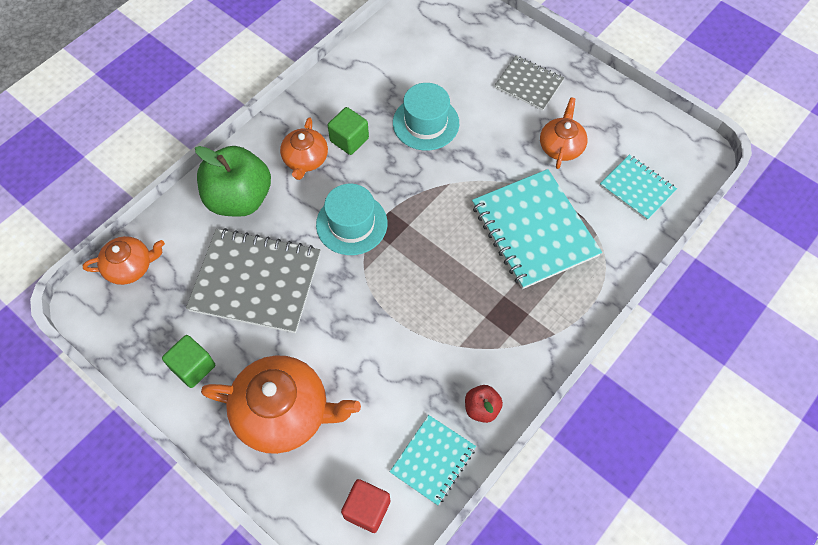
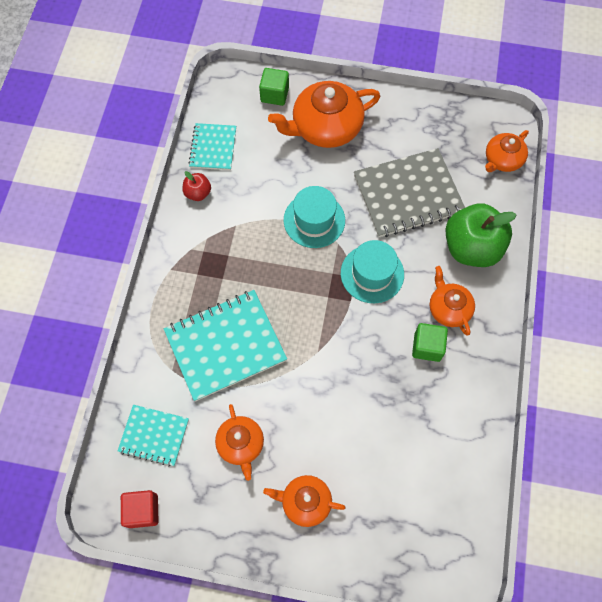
camera: 150 degrees right, 5 degrees up
(193, 367) = (403, 123): green cube -> green cube (274, 94)
(367, 509) = (238, 104): red cube -> red cube (143, 510)
(426, 123) = (374, 401): turquoise hat -> turquoise hat (314, 220)
(528, 84) = (305, 502): grey notebook -> orange teapot
(534, 230) = (225, 346): turquoise notebook -> turquoise notebook turned 60 degrees counterclockwise

